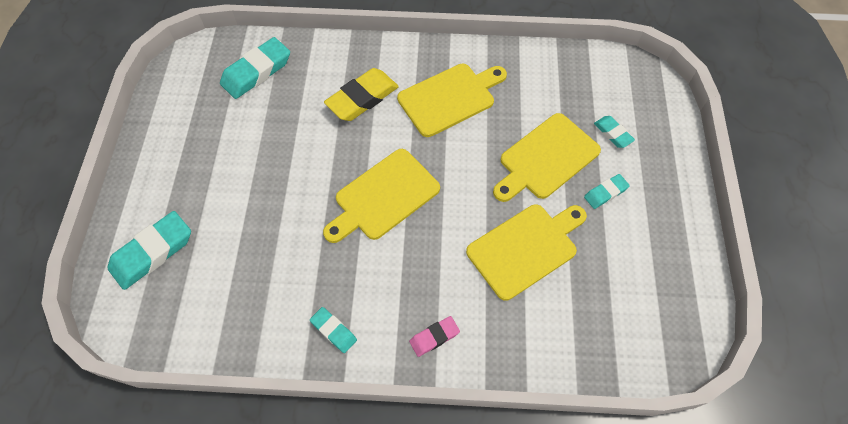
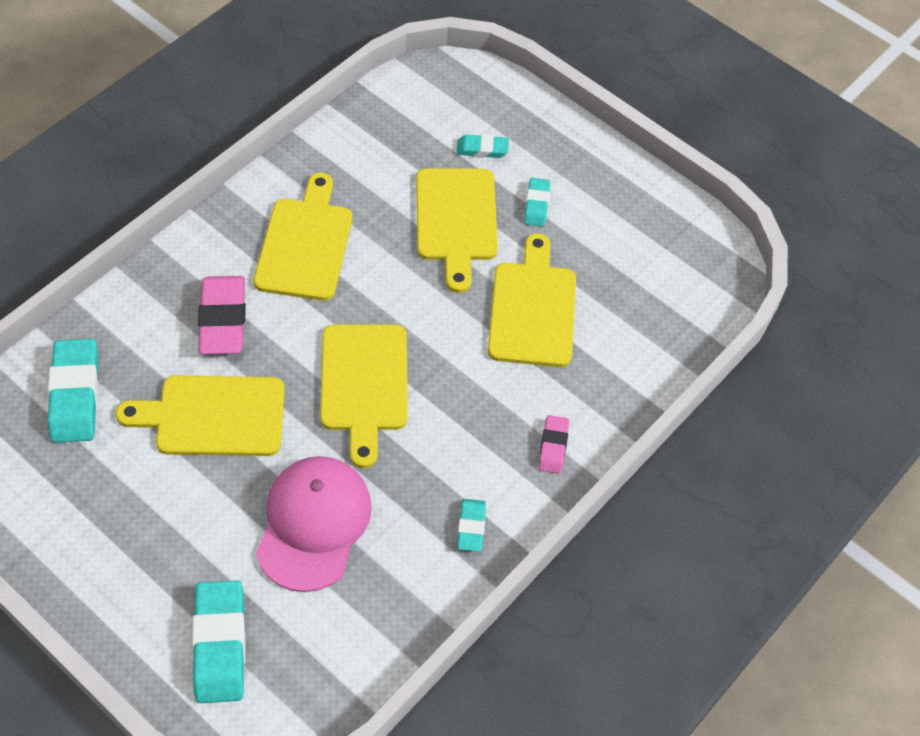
camera: 55 degrees left, 5 degrees down
(266, 241) = (313, 524): none -> pink cap
(296, 140) = (213, 416): none -> yellow cutting board
(333, 331) = (471, 527): turquoise eraser -> turquoise eraser turned 75 degrees counterclockwise
(362, 98) = (223, 320): yellow eraser -> pink eraser

